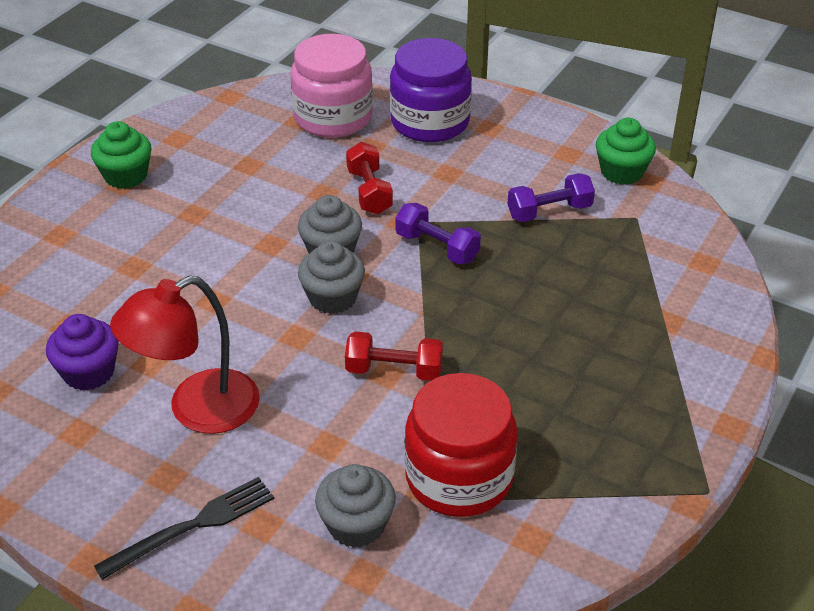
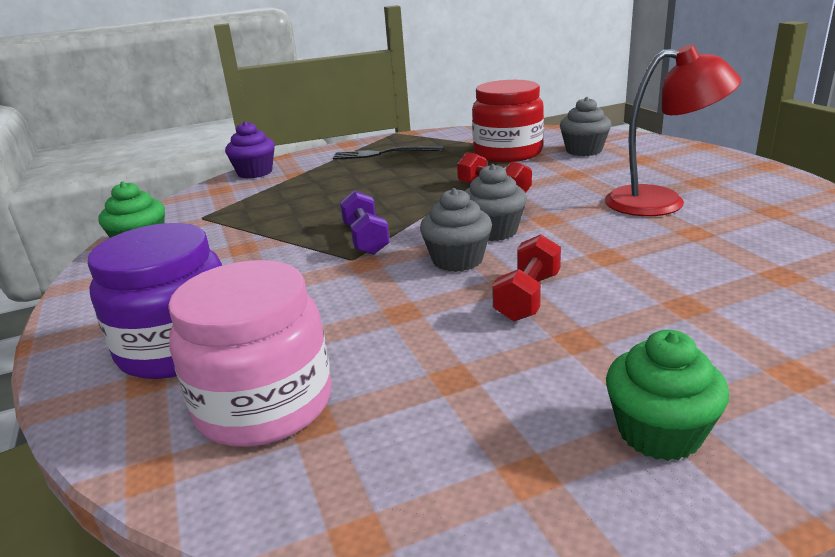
camera: 140 degrees left, 15 degrees down
(89, 372) = (759, 238): purple cupcake -> purple cupcake (255, 172)
(193, 526) = (689, 164): black fork -> black fork (383, 153)
(369, 192) = (356, 296): red dumbbell -> red dumbbell (527, 297)
(549, 212) = (244, 236): purple dumbbell -> none

